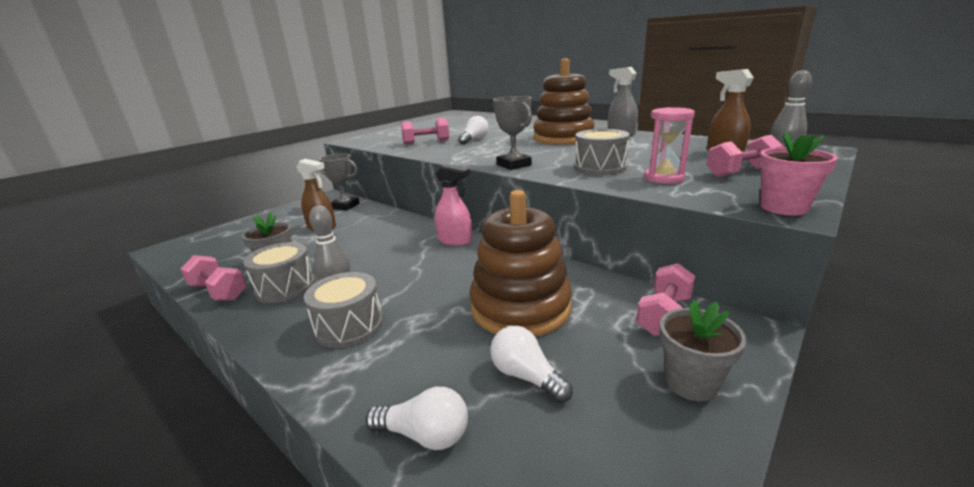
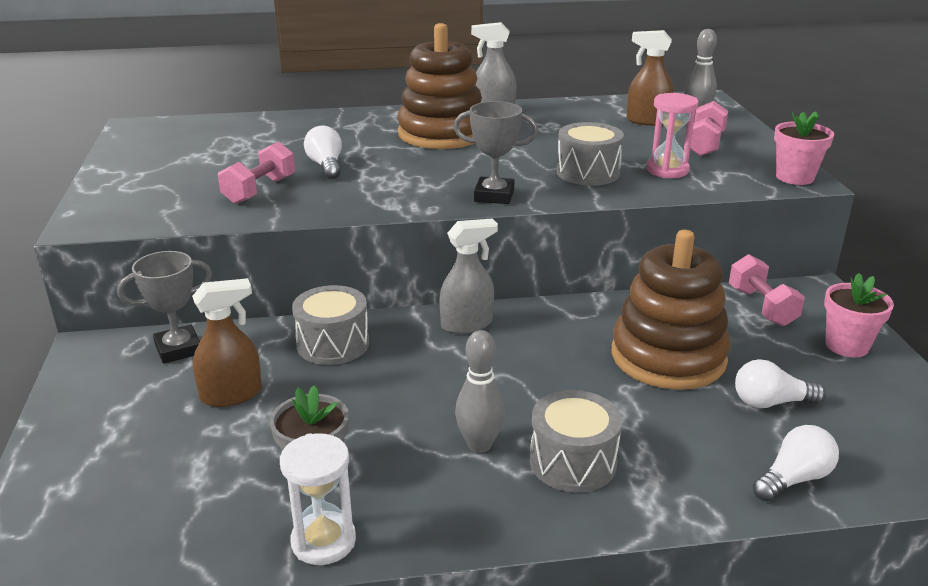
camera: 50 degrees left, 5 degrees up
(219, 292) = (323, 541): pink dumbbell -> white hourglass
(285, 287) = (402, 480): grey drum -> grey drum (333, 344)
(455, 241) = (467, 324): pink spray bottle -> grey spray bottle
(691, 383) = (846, 345): grey flower pot -> pink flower pot

